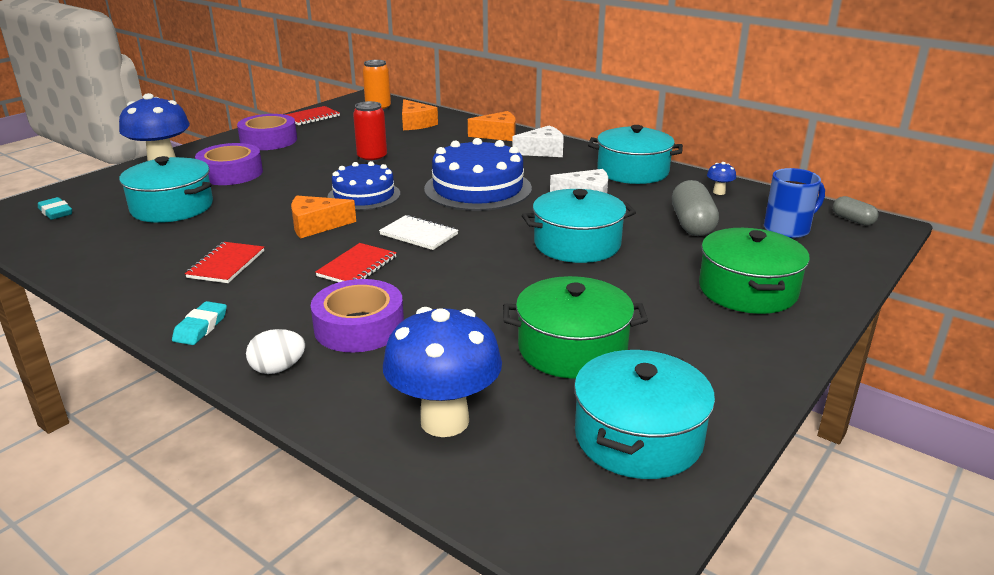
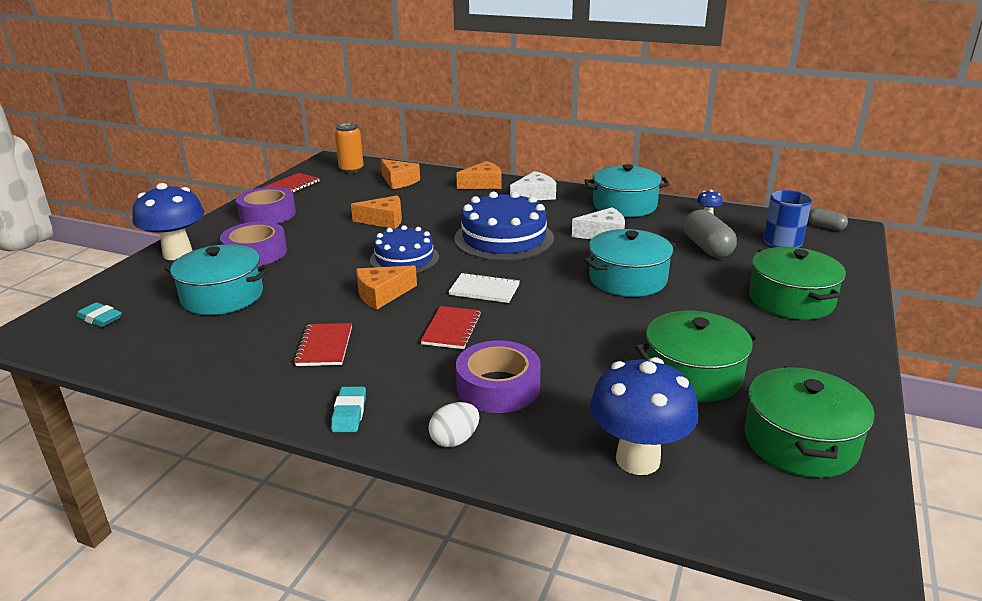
camera: 15 degrees left, 0 degrees up
(372, 158) = (384, 220): red can -> orange cheese
(638, 437) = (800, 442): turquoise pot -> green pot

